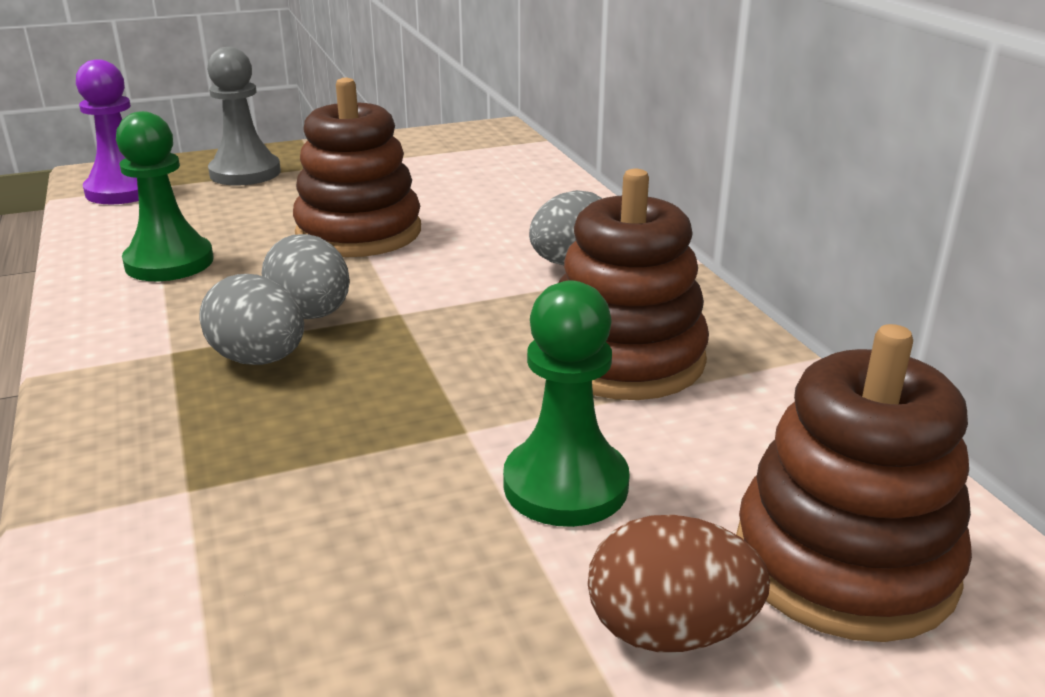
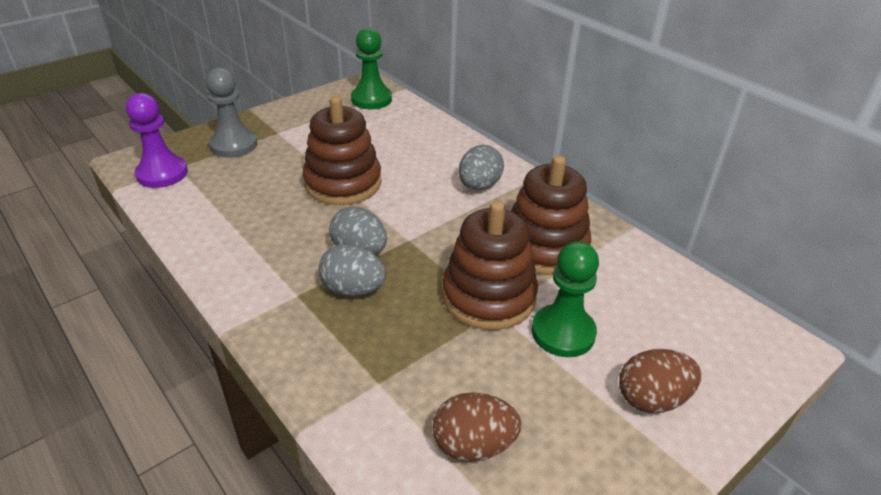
camera: 20 degrees left, 10 degrees up
(169, 262) = (242, 228): green pawn -> green pawn (371, 99)
(264, 620) = (473, 445): none -> brown egg
(844, 562) = (702, 344): brown stacking toy -> brown stacking toy (488, 296)

